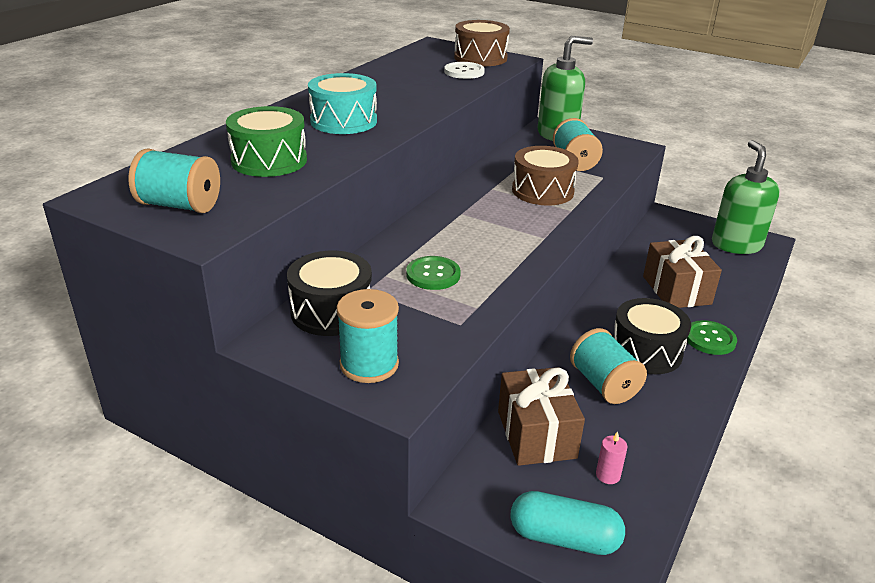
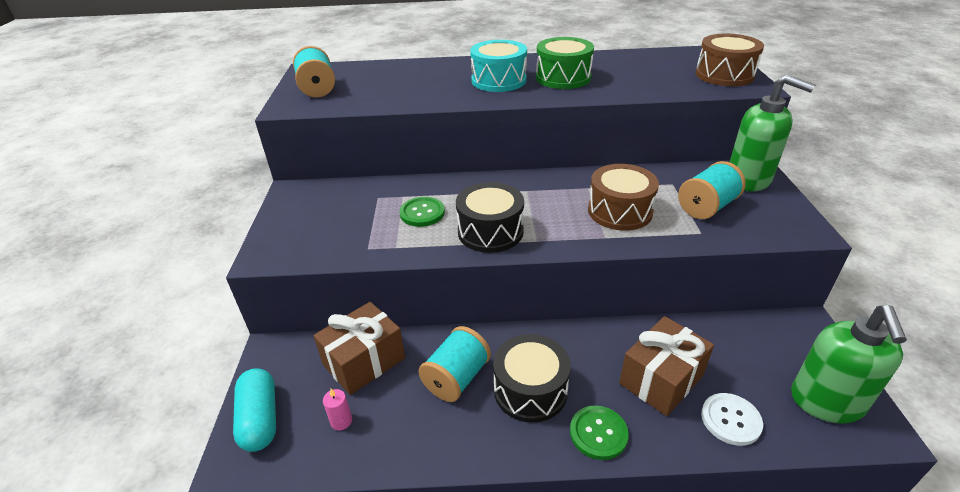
camera: 60 degrees right, 5 degrees up
(269, 160) = (404, 85): green drum -> green drum (563, 78)
(331, 311) = (341, 196): black drum -> black drum (490, 231)
(369, 364) = (292, 232): turquoise spool -> none
(464, 72) = (676, 80): white button -> white button (730, 420)
(736, 245) = (826, 402): green soap dispenser -> green soap dispenser turned 135 degrees clockwise

